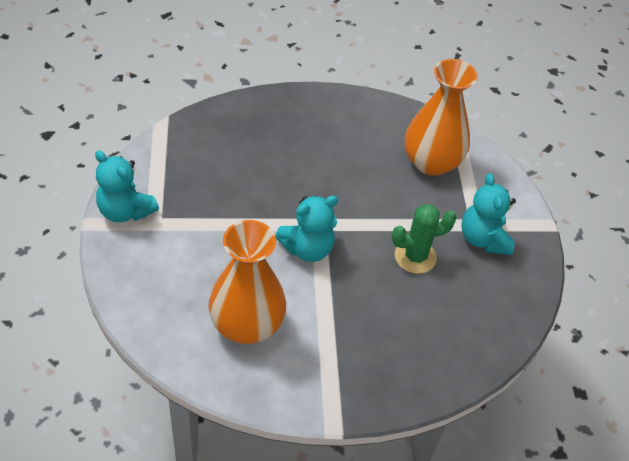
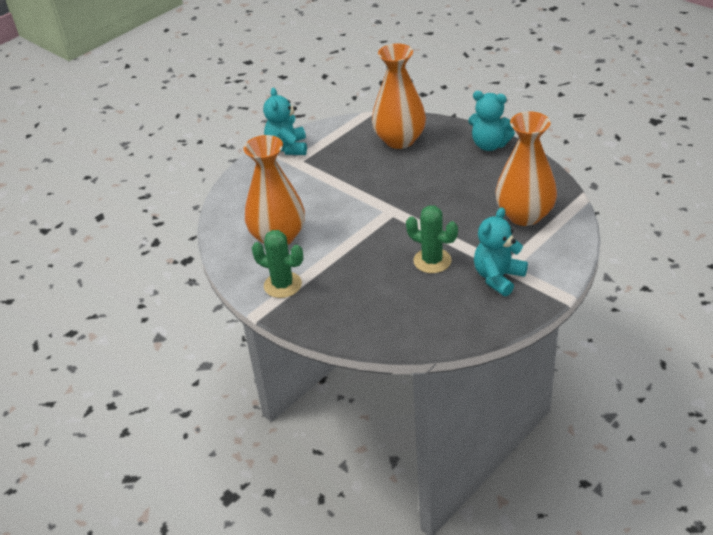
camera: 55 degrees right, 10 degrees down
(232, 139) = (399, 140): none -> orange vase
(307, 248) = (367, 219): turquoise teddy bear -> turquoise teddy bear (490, 145)
(318, 376) = (282, 285): none -> green cactus

